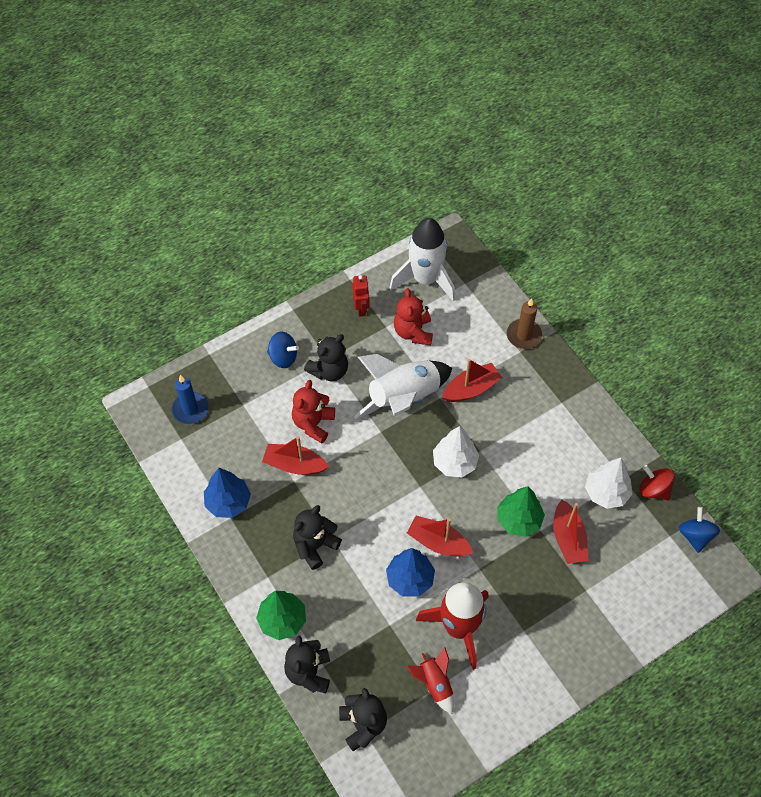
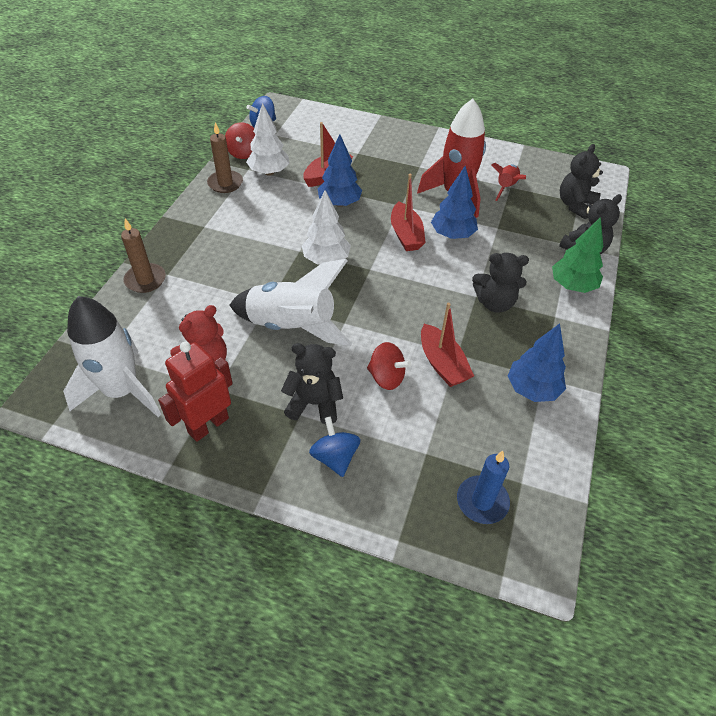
camera: 130 degrees left, 10 degrees down
(313, 423) = (386, 377): red teddy bear -> red spinning top
(361, 308) = (208, 425): red robot -> red robot, size x1.59
(471, 389) = (239, 286): red boat -> none
(518, 520) = (339, 203): green tree -> blue tree
(612, 448) = (225, 183): none -> brown candle

